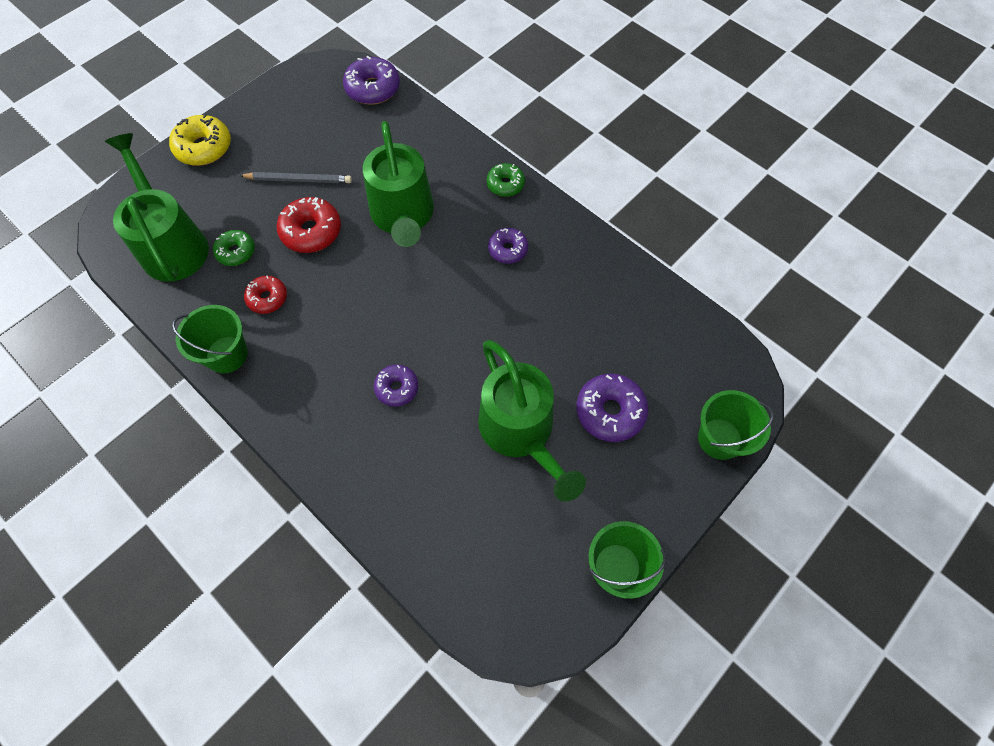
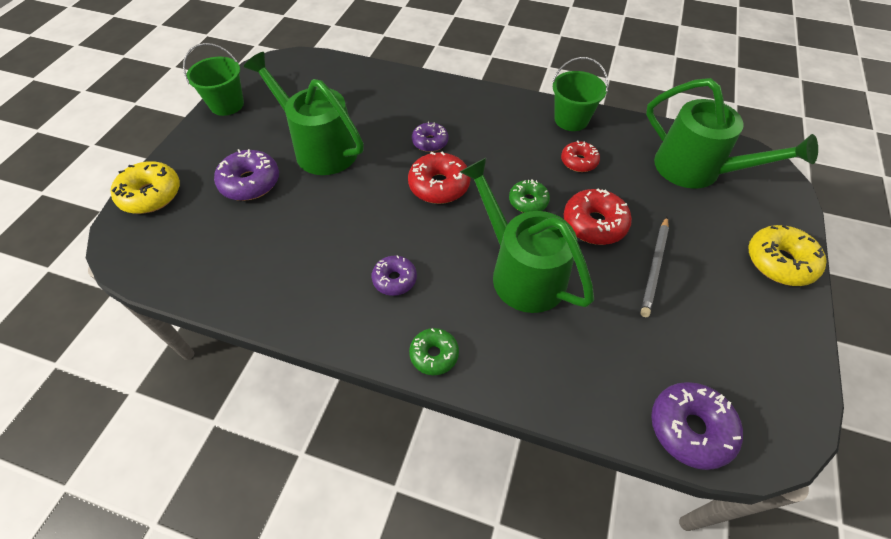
camera: 155 degrees right, 10 degrees down
(236, 252) = (639, 184): green donut -> green donut (528, 201)
(299, 180) = (654, 267): grey pencil -> grey pencil turned 45 degrees counterclockwise
(420, 327) = (439, 185): none -> red donut
(719, 439) = (151, 195): green bucket -> yellow donut

